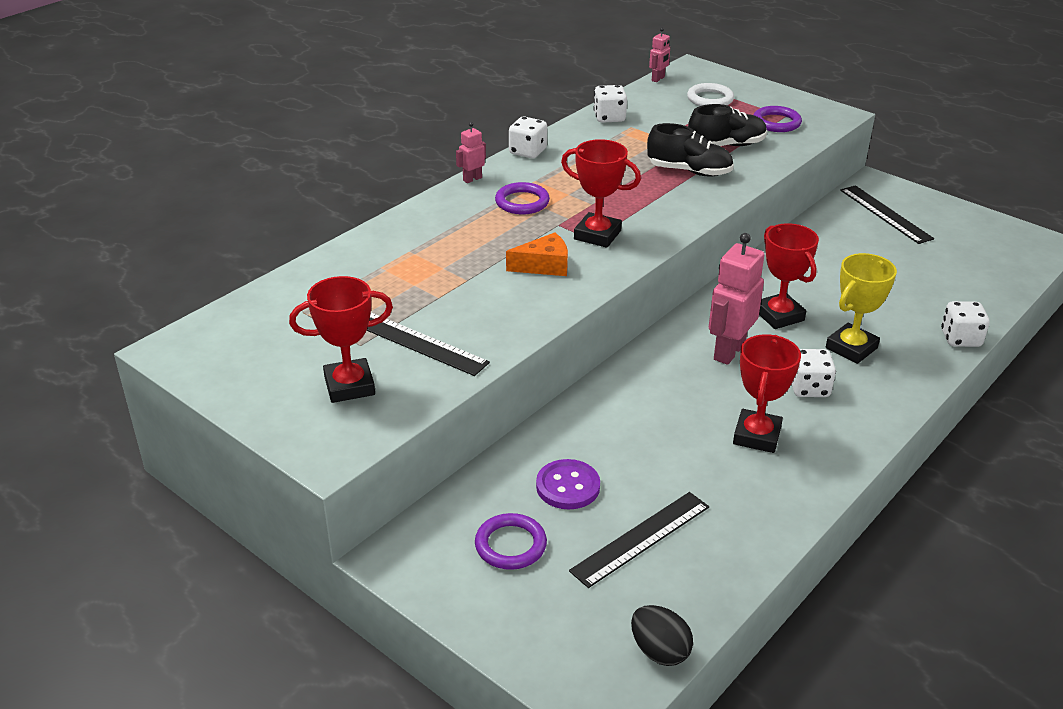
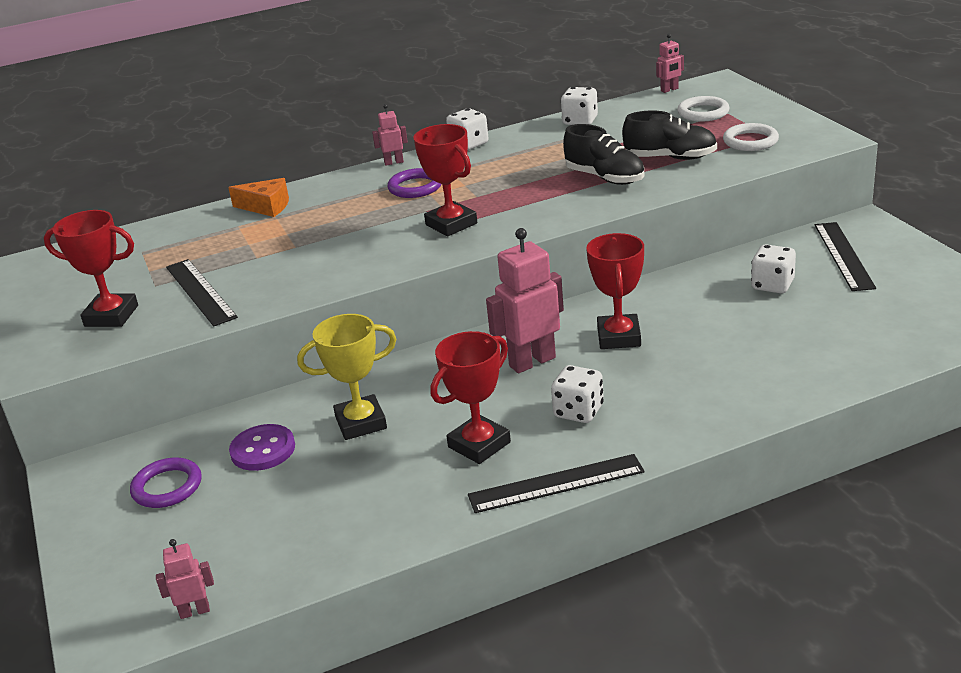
camera: 30 degrees right, 5 degrees down
(544, 266) = (374, 244): orange cheese -> orange cheese (266, 207)
(641, 538) = (278, 510): black ruler -> black ruler (556, 483)
(659, 651) = (194, 611): black egg -> pink robot
(776, 122) = (750, 141): purple ring -> white ring
(851, 348) = (664, 382): yellow trophy -> yellow trophy (361, 423)
(960, 339) = (800, 395): white dice -> white dice (772, 285)

